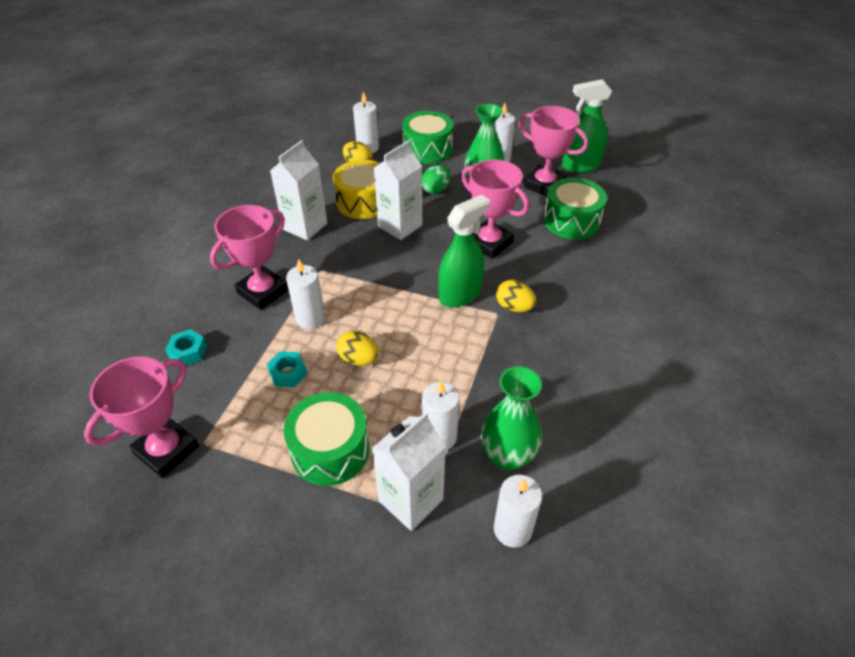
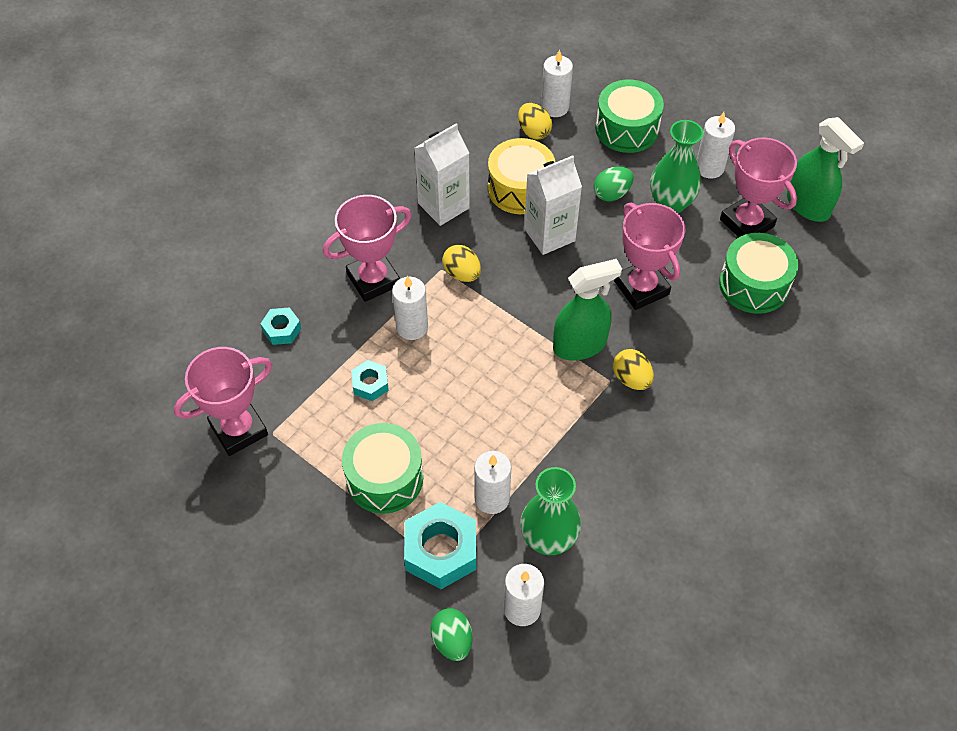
camera: 20 degrees right, 10 degrees up
(358, 359) = (444, 390): yellow egg -> yellow egg (462, 274)
(411, 500) = (441, 551): white carton -> turquoise nut
(458, 587) = (452, 641): none -> green egg
(580, 165) = (808, 205): green spray bottle -> green spray bottle turned 135 degrees counterclockwise

